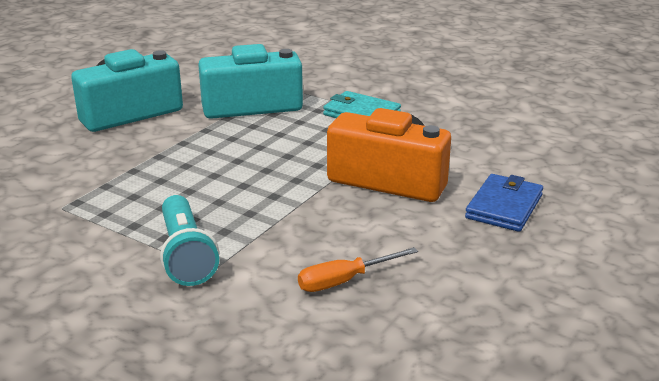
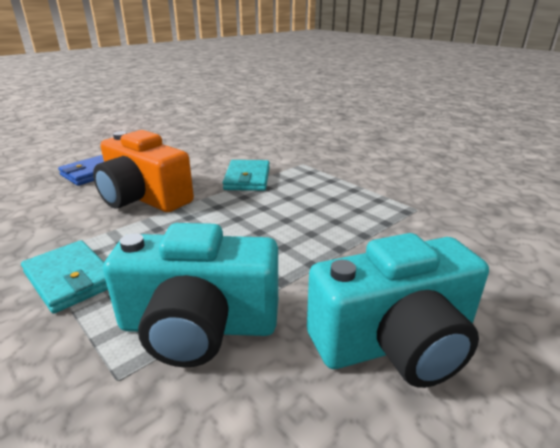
camera: 165 degrees left, 0 degrees up
(186, 255) = (316, 171): turquoise flashlight -> none
(285, 225) = (247, 178): none -> turquoise wallet
(344, 281) = (232, 153): orange screwdriver -> none

